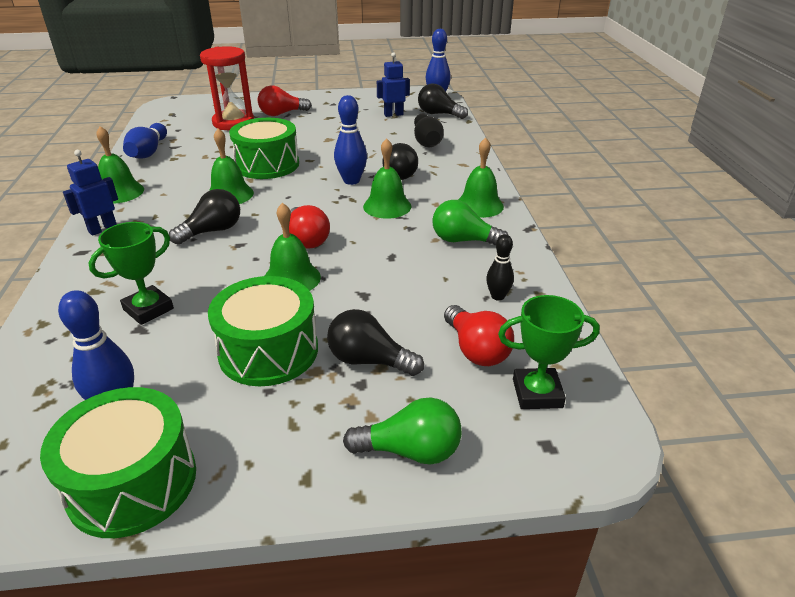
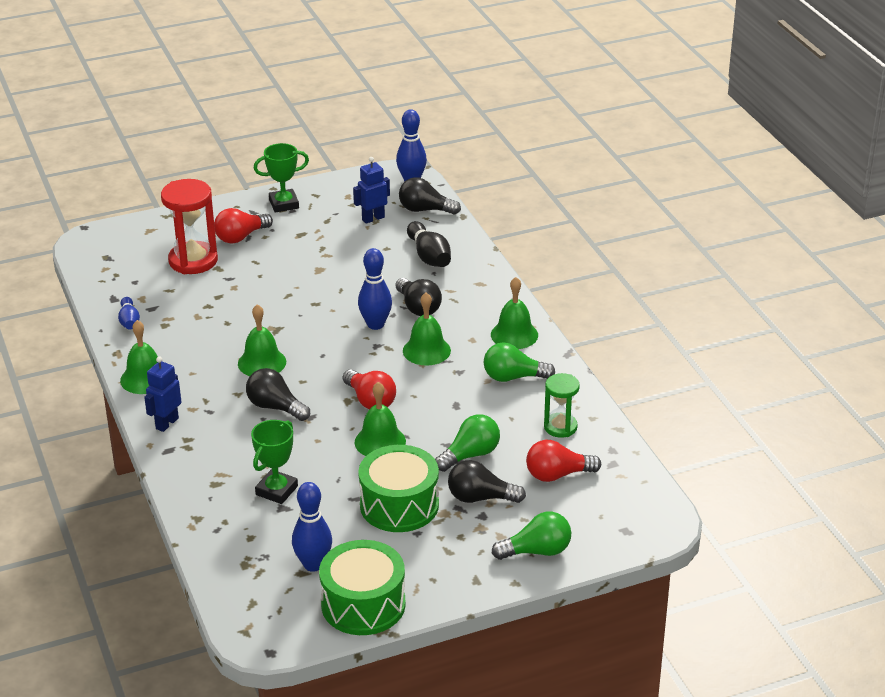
camera: 15 degrees left, 0 degrees up
(148, 152) = (129, 321): blue bowling pin -> blue bowling pin, size x0.62
(212, 231) = (275, 407): black light bulb -> black light bulb turned 90 degrees counterclockwise
(267, 165) = (274, 317): green drum -> none
(381, 309) = (470, 455): none -> green light bulb
(476, 350) = (557, 475): red light bulb -> red light bulb turned 120 degrees clockwise
(498, 296) = (560, 427): black bowling pin -> green hourglass
(537, 393) = (611, 498): green trophy -> green trophy (284, 204)

